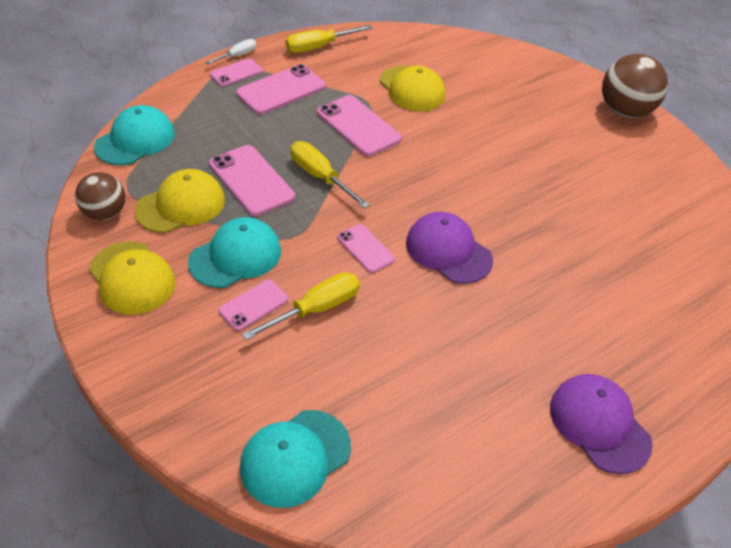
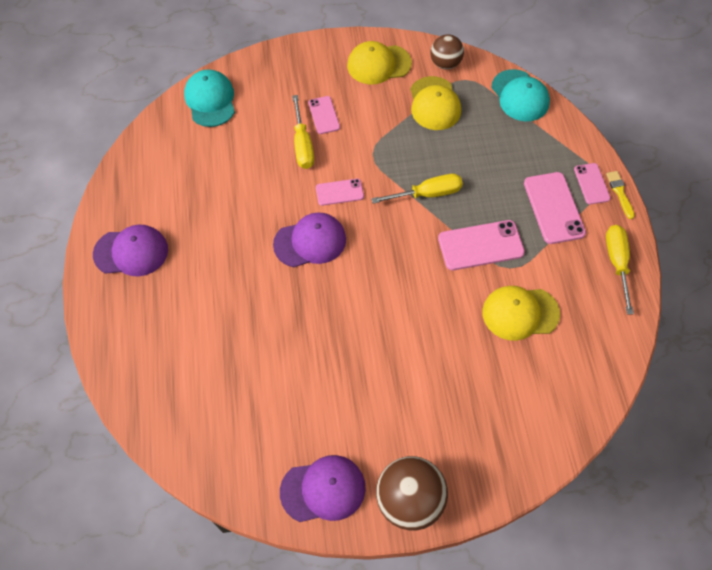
camera: 120 degrees right, 15 degrees up
(235, 256) = (370, 119): turquoise cap -> none
(237, 56) = (620, 193): white screwdriver -> yellow brush
(251, 180) = (442, 150): pink phone -> none
(669, 159) = (323, 489): none -> purple cap

